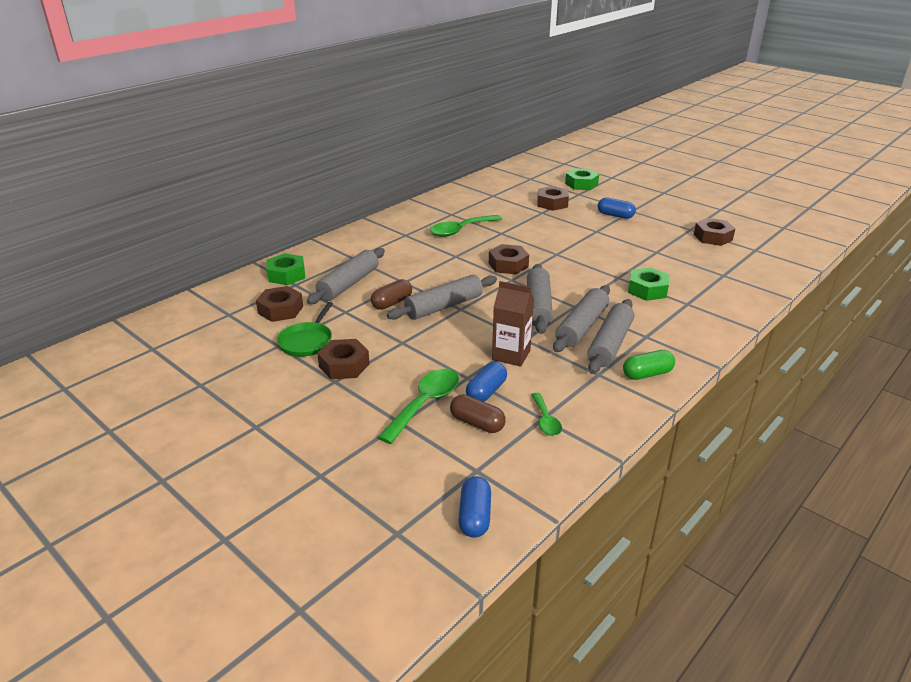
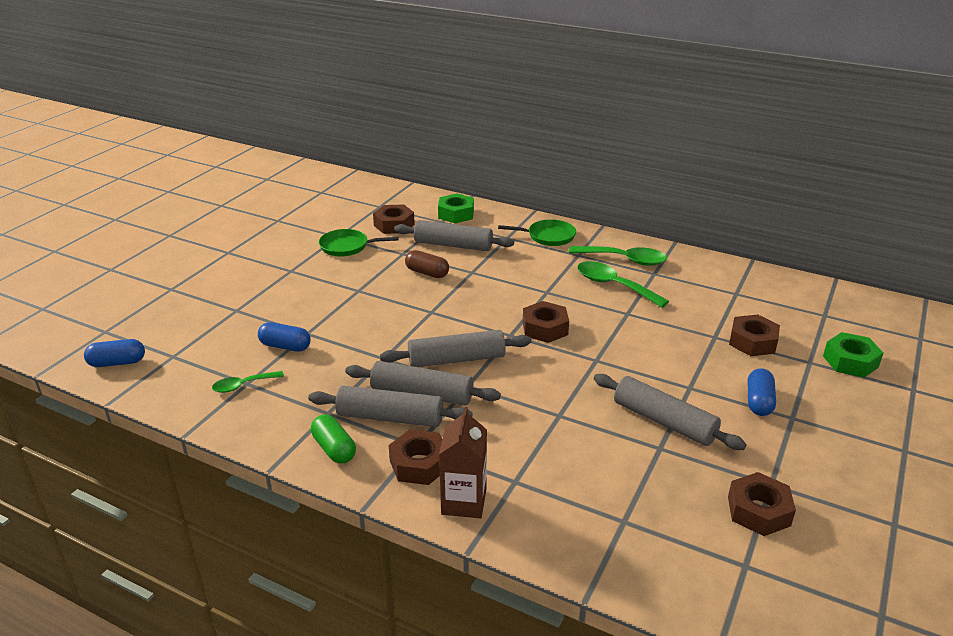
camera: 75 degrees right, 0 degrees up
(344, 365) = (314, 270): brown nut -> brown nut (419, 464)
(366, 241) = (548, 236): none -> green pan
(425, 403) = (263, 317): green spoon -> green spoon (624, 260)
(444, 306) = (431, 301): grey rolling pin -> grey rolling pin (663, 421)
(477, 423) = (237, 348): brown capsule -> none
(511, 355) = (351, 353): brown carton -> brown carton (464, 502)
(647, 290) = (536, 442): green nut -> none

